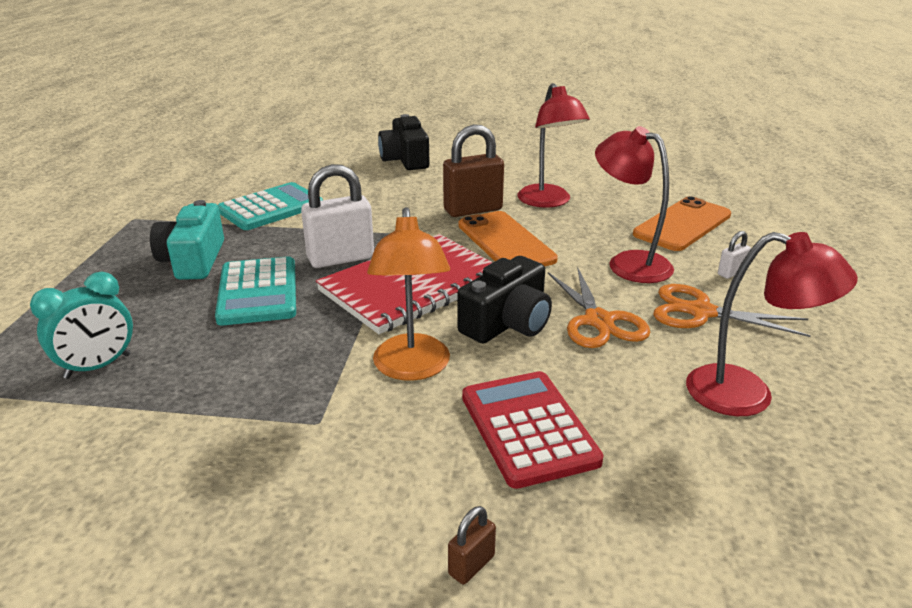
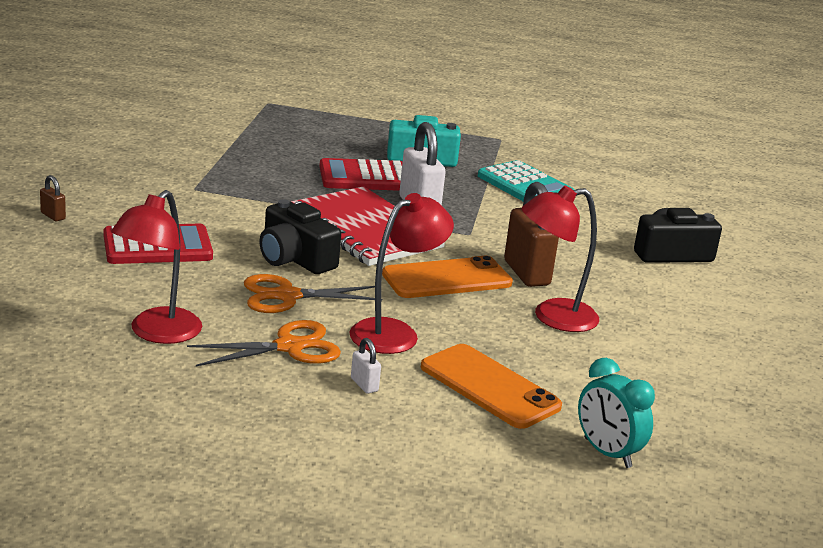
camera: 90 degrees right, 5 degrees down
(98, 366) = (278, 135): turquoise clock -> turquoise clock (607, 453)
(258, 292) = (365, 177): turquoise calculator -> red calculator
(412, 368) = (242, 219): orange lamp -> none
(701, 312) = (289, 347): orange scissors -> orange scissors turned 45 degrees clockwise

